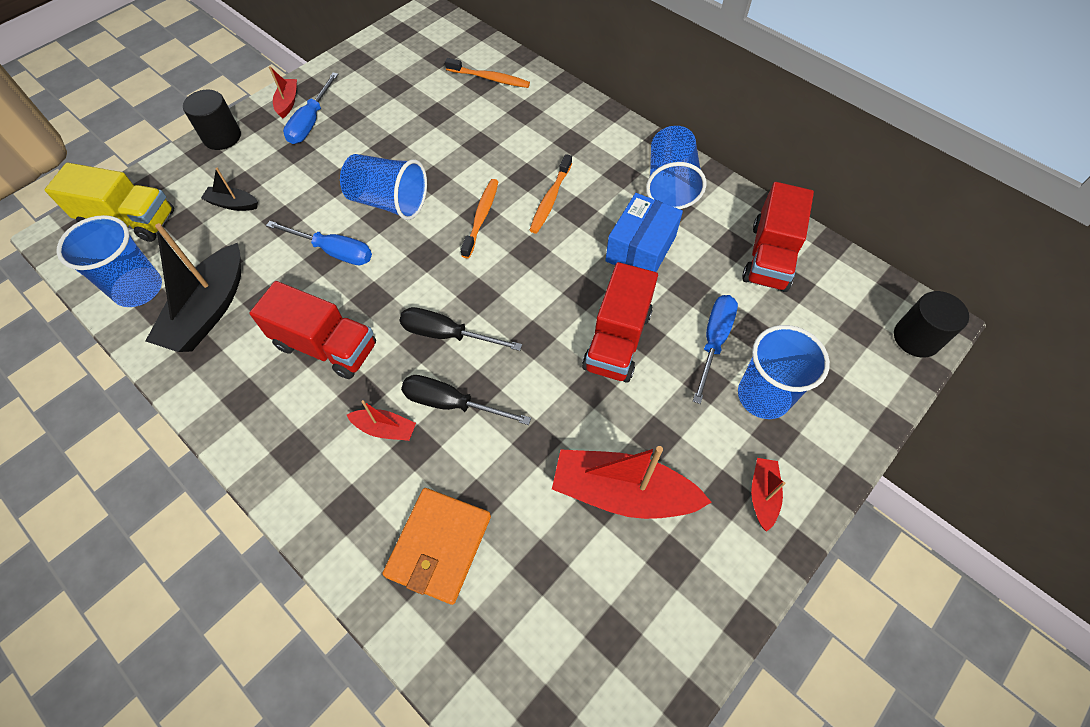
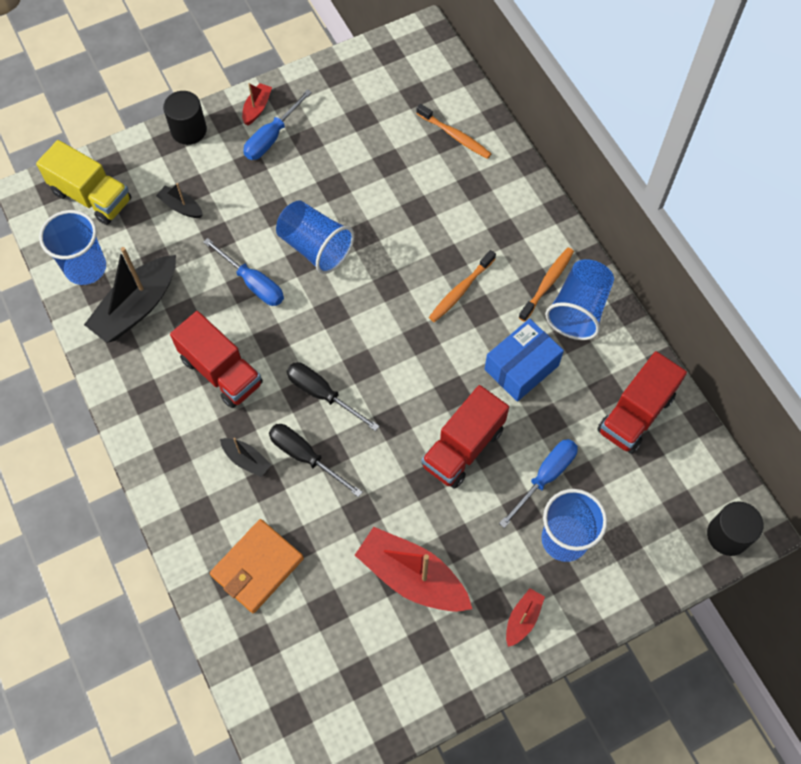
camera: 20 degrees right, 5 degrees up
(385, 429) = (246, 460): red boat -> black boat
(481, 217) = (391, 289): orange toothbrush -> orange toothbrush (547, 283)

